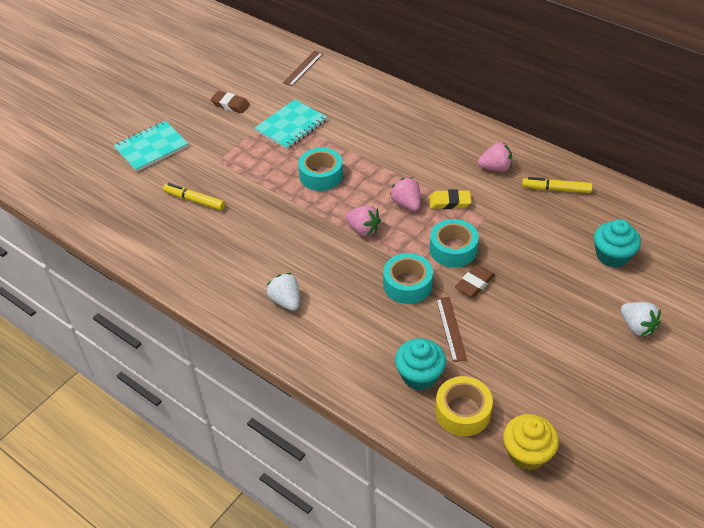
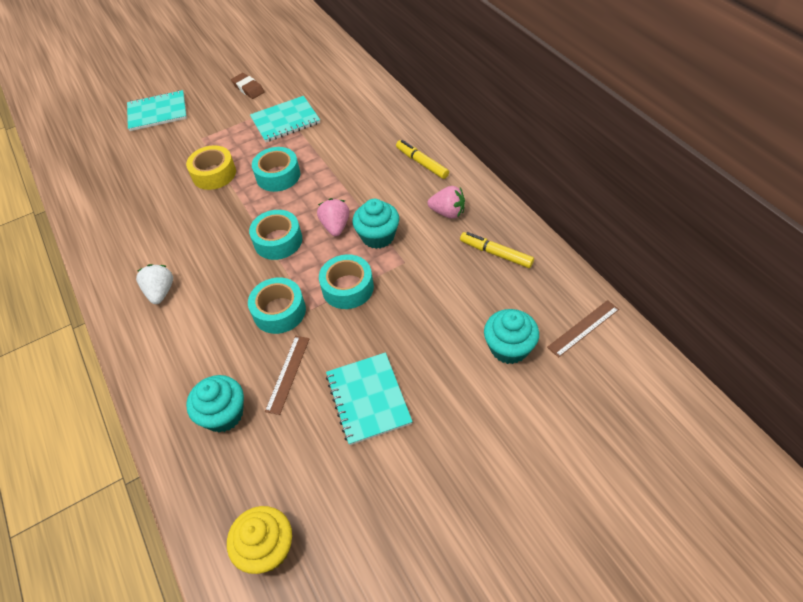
camera: 25 degrees right, 5 degrees up
(195, 200) = (156, 170): yellow marker -> yellow marker (422, 163)
(303, 68) = (334, 68): brown ruler -> brown ruler (583, 328)
(363, 229) = (278, 241): pink strawberry -> turquoise tape
(449, 202) = (378, 236): yellow eraser -> turquoise cupcake
(463, 412) = (236, 472): yellow tape -> yellow tape (214, 174)
(475, 283) = (344, 332): brown eraser -> none
(530, 326) = (368, 399): none -> turquoise notebook
(637, 326) = (483, 442): white strawberry -> none

